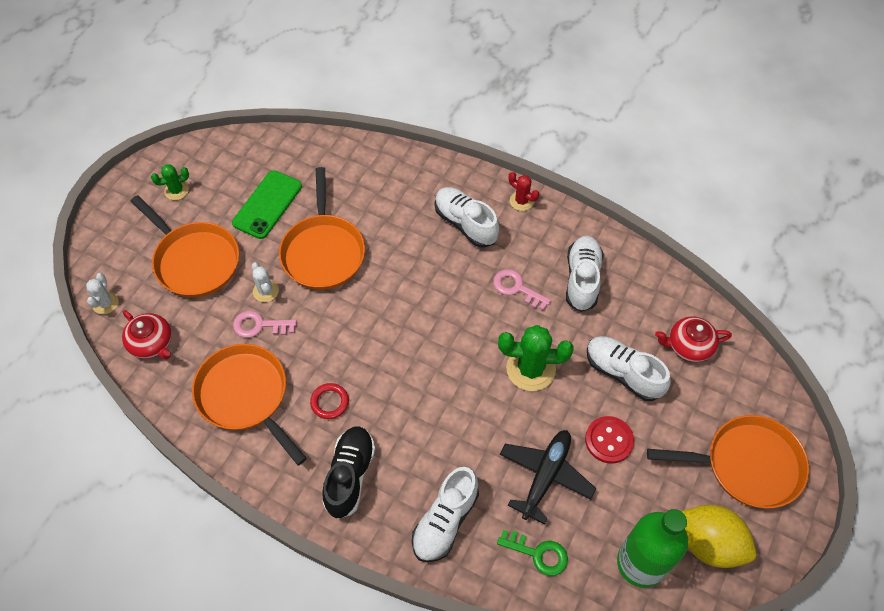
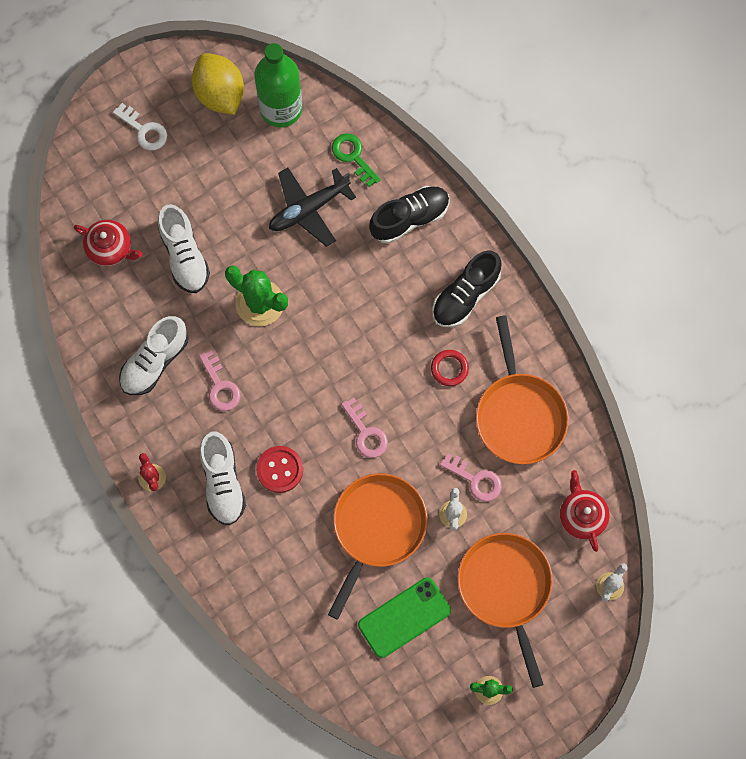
camera: 150 degrees left, 15 degrees up
(373, 314) = (366, 433): none -> pink key
(445, 521) = (409, 218): white shoe -> black shoe
(609, 440) = (238, 208): red button -> red button (279, 469)
(747, 465) = (144, 130): orange pan -> white key

